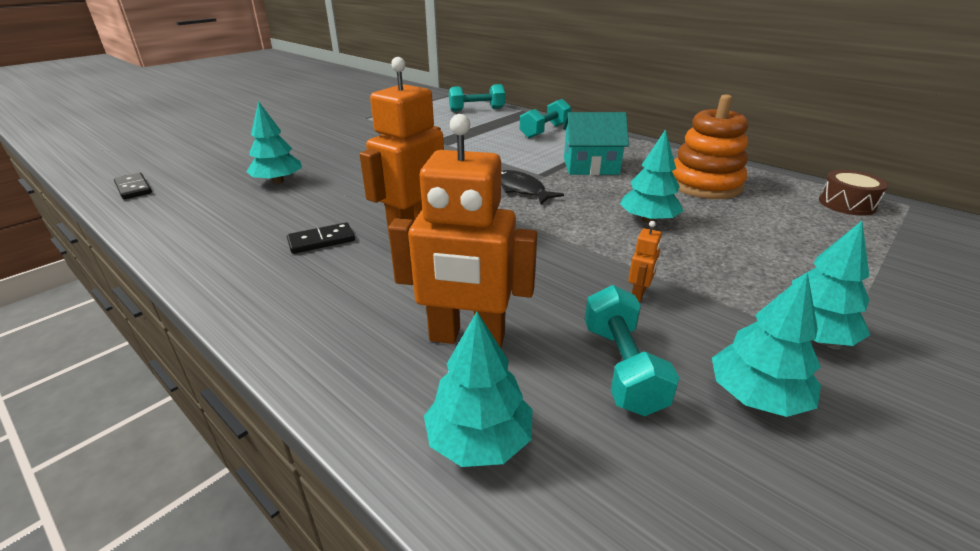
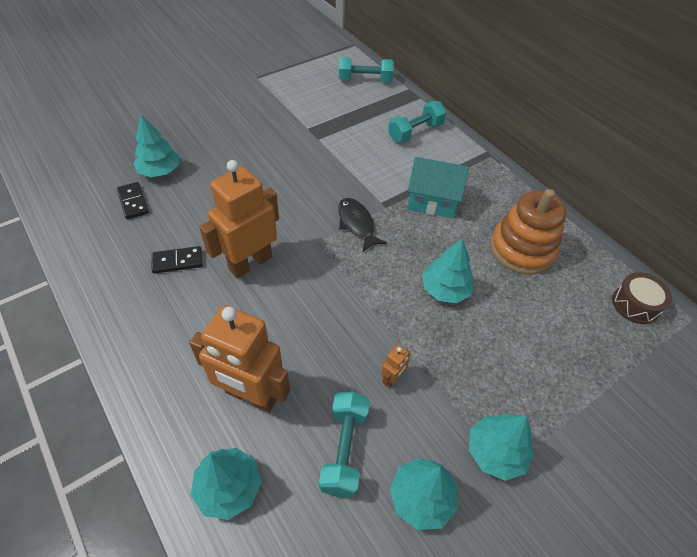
camera: 10 degrees right, 20 degrees up
(133, 188) = (47, 159): black domino -> black domino (133, 202)

